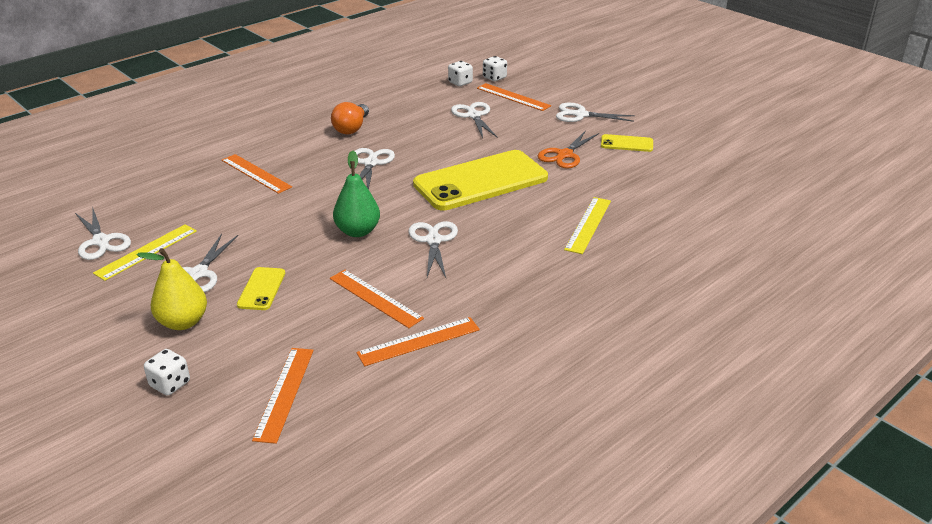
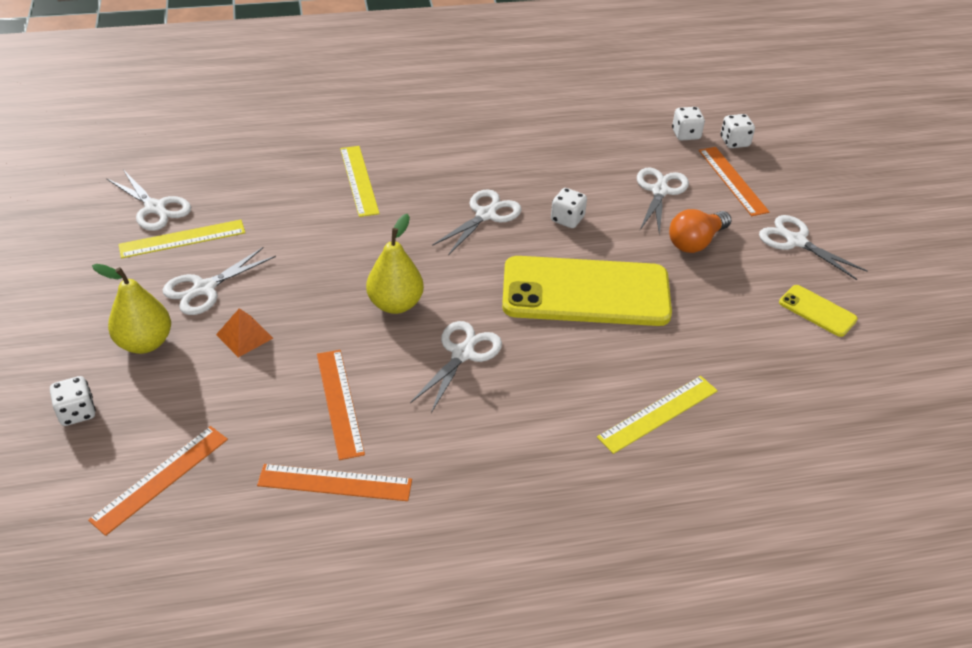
camera: 30 degrees right, 10 degrees up
(101, 241) = (155, 208): white scissors -> white scissors turned 45 degrees counterclockwise
(256, 173) = (359, 180): orange ruler -> yellow ruler
(262, 289) = (244, 336): yellow phone -> orange pyramid
(351, 128) = (506, 156): orange light bulb -> orange light bulb (695, 242)
(358, 231) = (395, 304): green pear -> yellow pear
(429, 148) = (567, 219): none -> white dice
(564, 155) = (721, 295): orange scissors -> none

